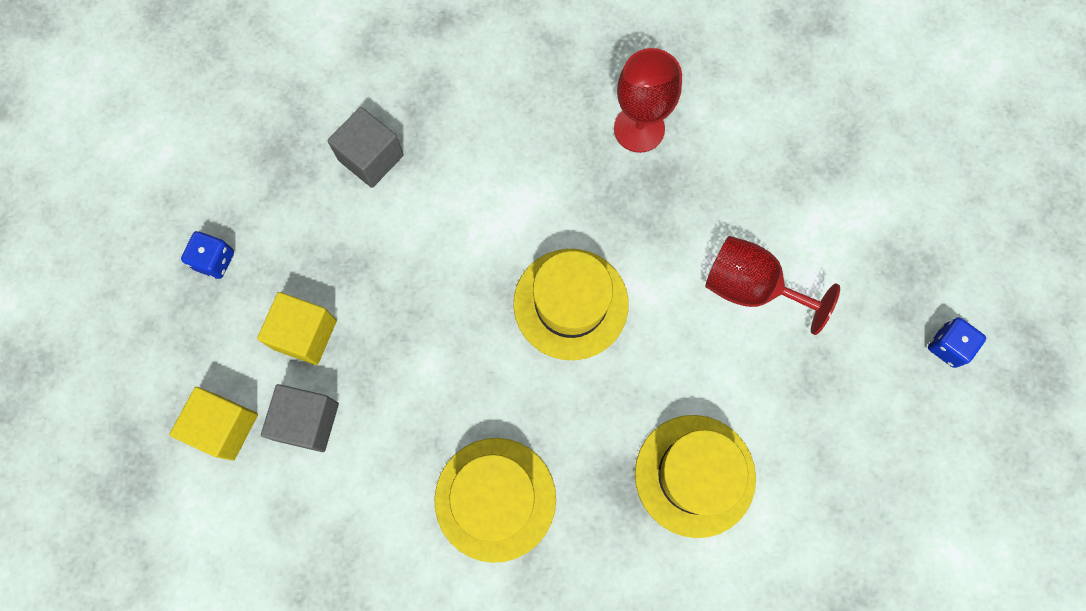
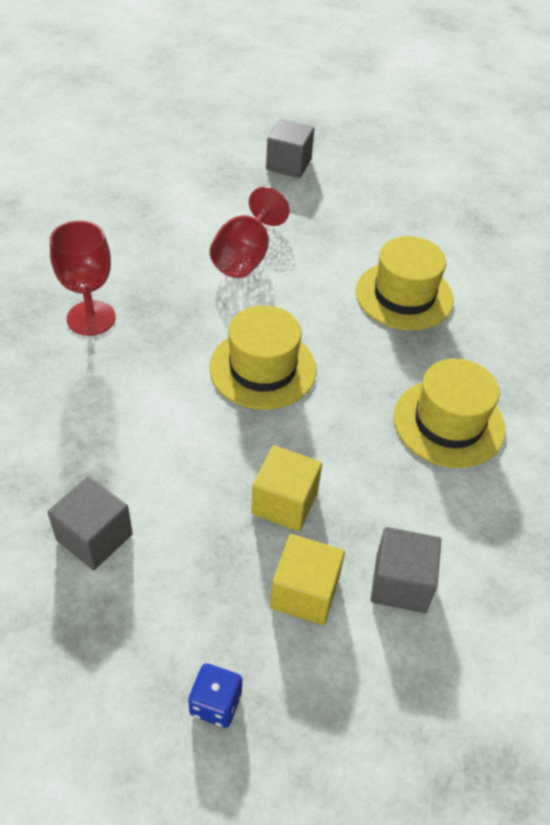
camera: 95 degrees left, 25 degrees down
(224, 427) = (419, 671): yellow cube -> yellow cube (284, 502)
(948, 346) = (288, 164): blue dice -> grey cube

